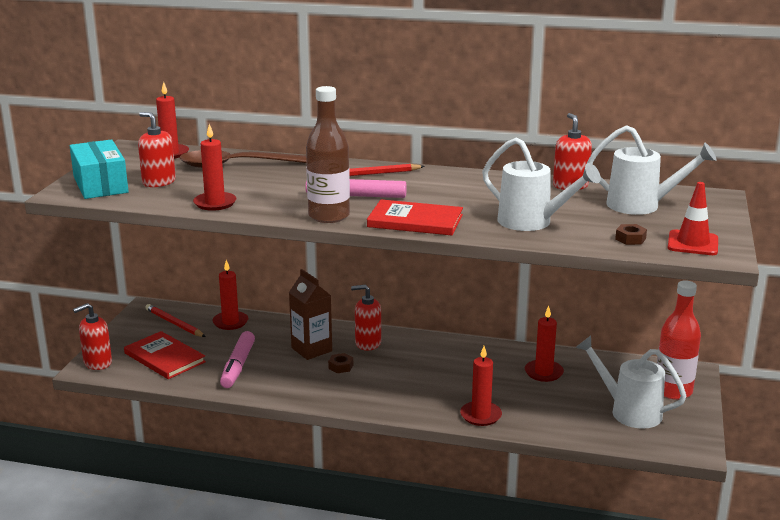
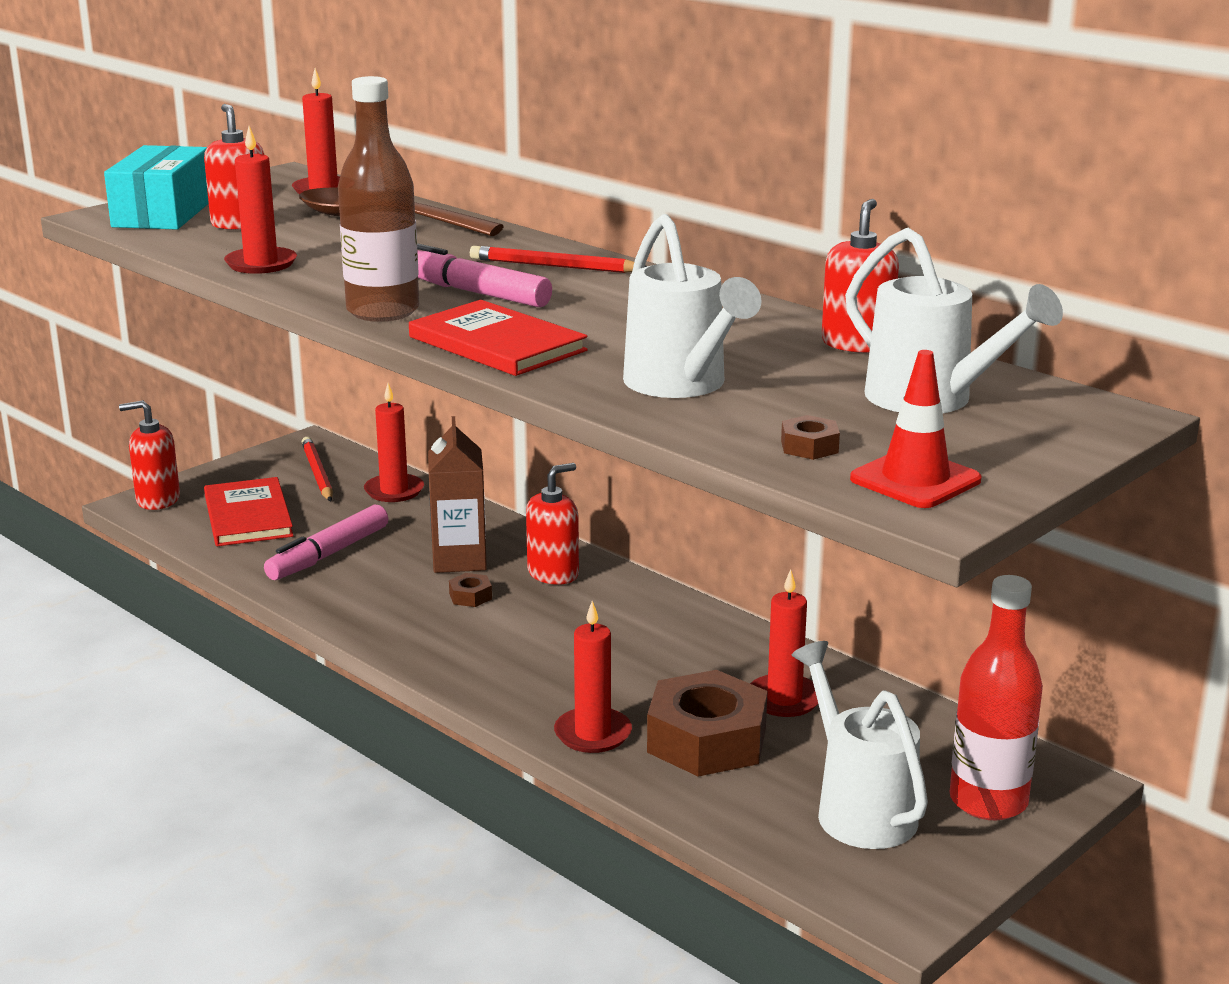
camera: 30 degrees right, 0 degrees up
(368, 343) = (553, 573): red soap dispenser -> red soap dispenser turned 105 degrees clockwise
(533, 402) = (707, 740): none -> brown nut

